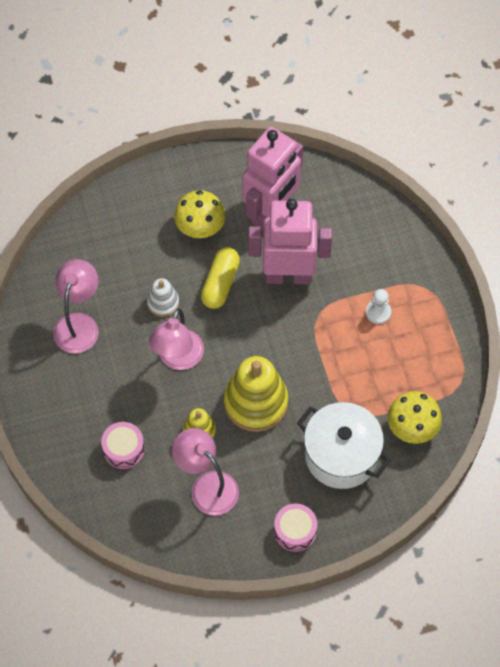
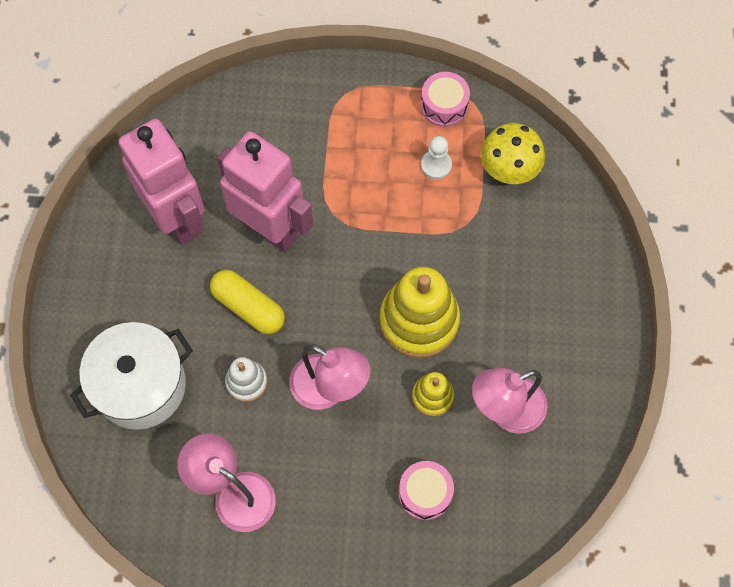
camera: 70 degrees left, 5 degrees up
(200, 227) = (162, 304): yellow mushroom -> none
(288, 276) = (270, 229): pink robot -> pink robot turned 105 degrees clockwise
(295, 531) = (592, 333): pink drum -> pink drum (444, 105)
(341, 455) = (517, 252): white pot -> white pot (140, 385)
(378, 312) = (356, 152): white pawn -> white pawn (436, 165)

